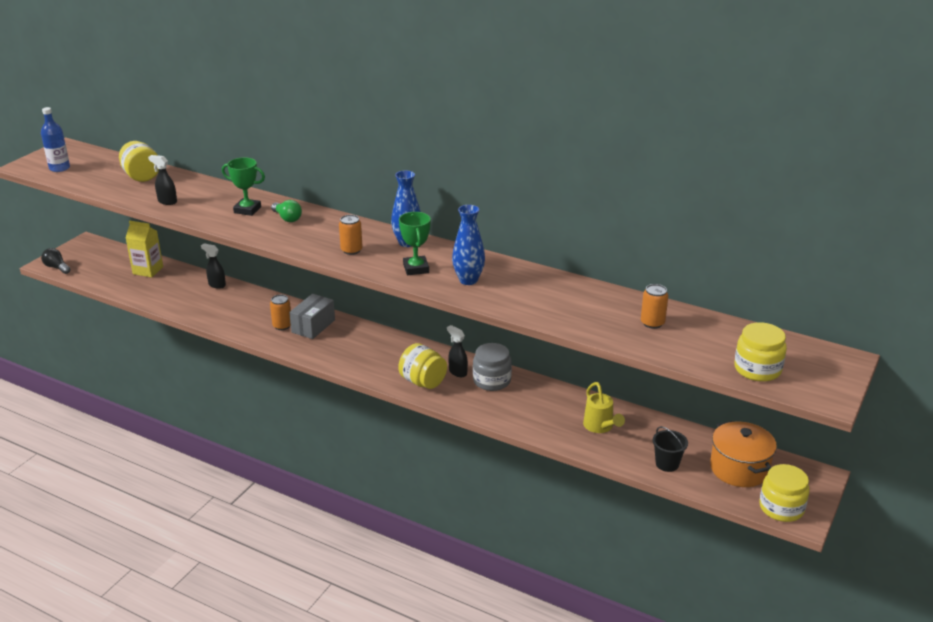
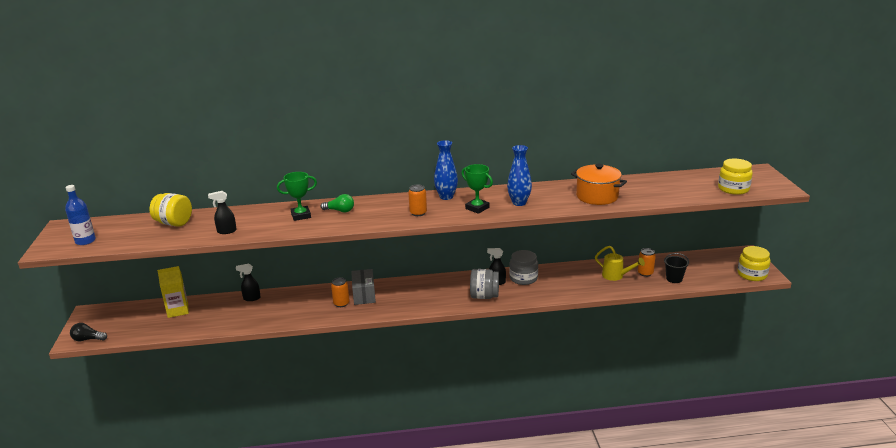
camera: 35 degrees left, 5 degrees down
(423, 382) = (484, 296): yellow jar -> grey jar
(652, 323) = (651, 187): orange can -> orange can (645, 273)
(739, 469) = (708, 265): orange pot -> orange pot (597, 196)

